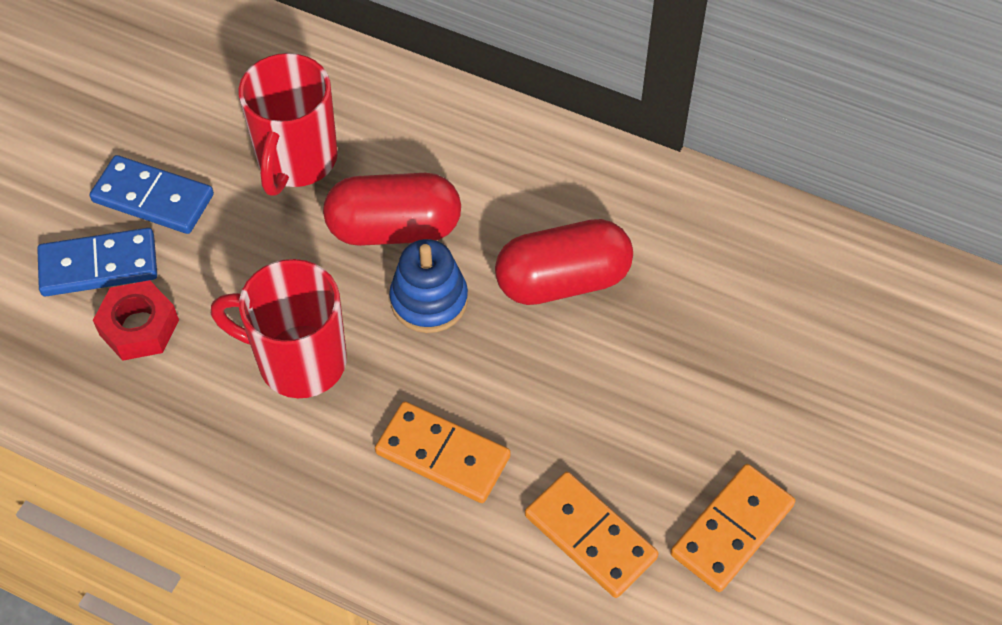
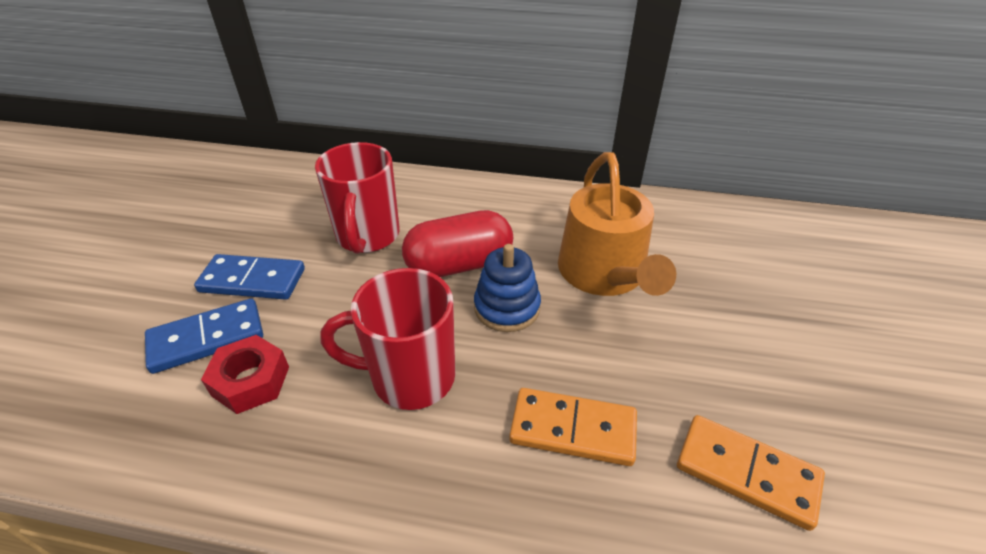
camera: 15 degrees left, 15 degrees down
(562, 280) = (604, 274): red capsule -> orange watering can
(731, 529) = (861, 433): orange domino -> none

